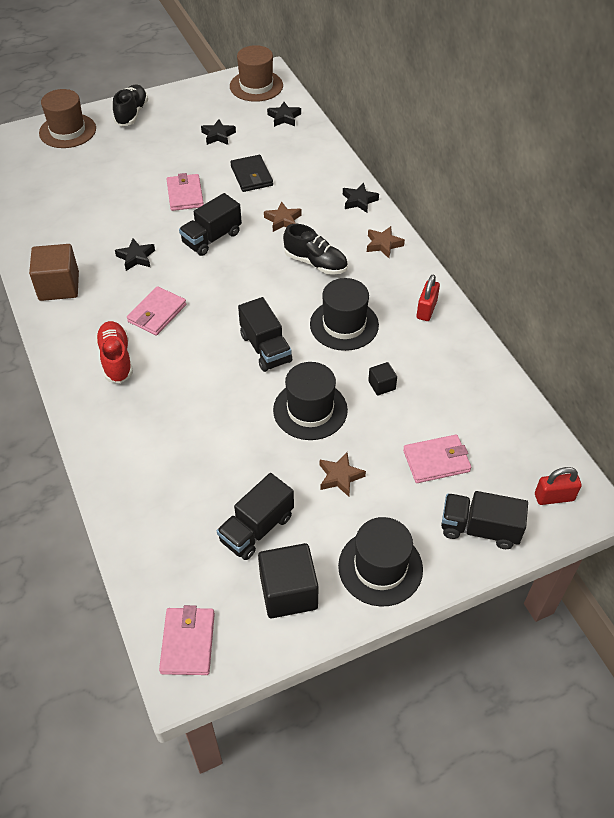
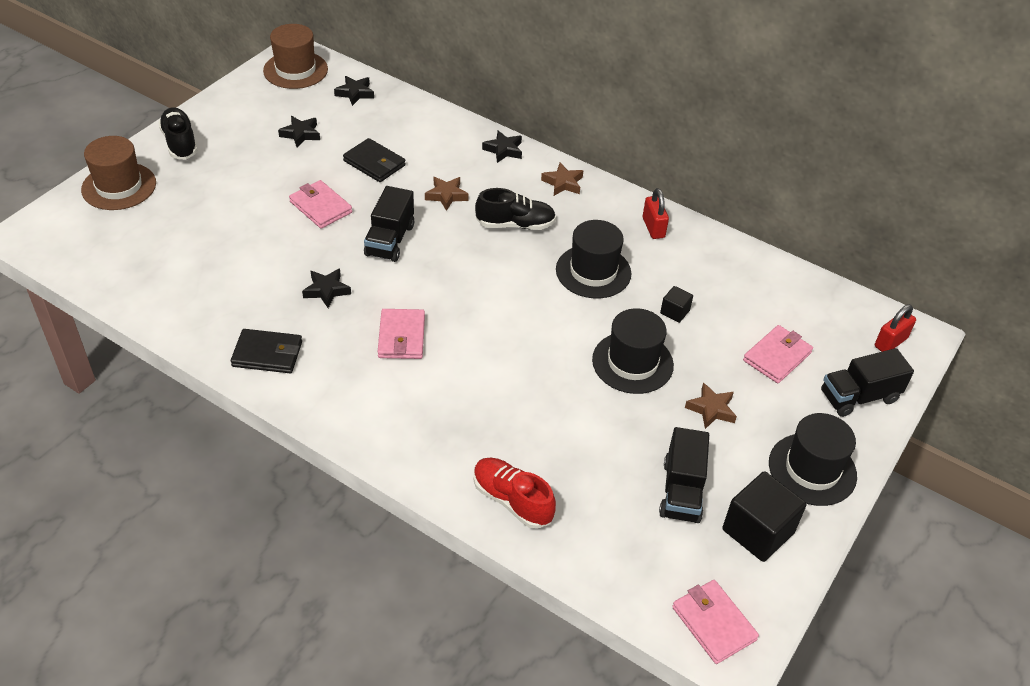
camera: 35 degrees left, 5 degrees down
(59, 286) = (267, 354): brown cube -> black wallet
(116, 359) = (401, 400): red shoe -> red shoe (512, 500)
(265, 348) = (540, 324): black truck -> none

